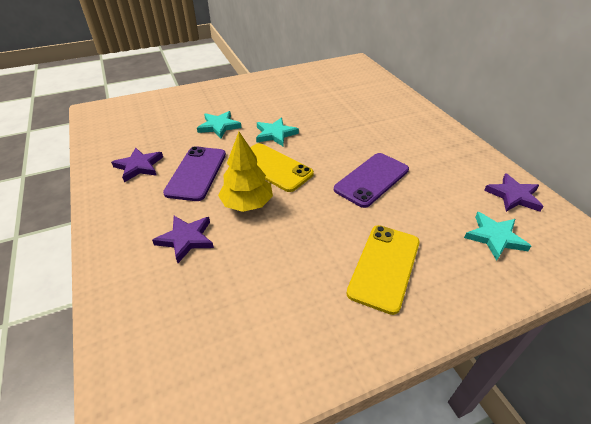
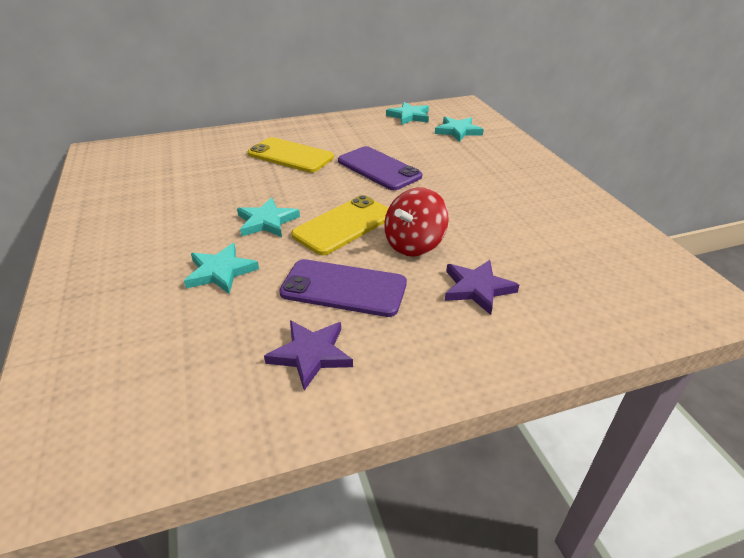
camera: 85 degrees left, 5 degrees down
(247, 204) = (414, 244): yellow tree -> red spinning top
(384, 267) = (497, 176): yellow phone -> yellow phone (290, 156)
(513, 196) = (409, 116): purple star -> turquoise star

